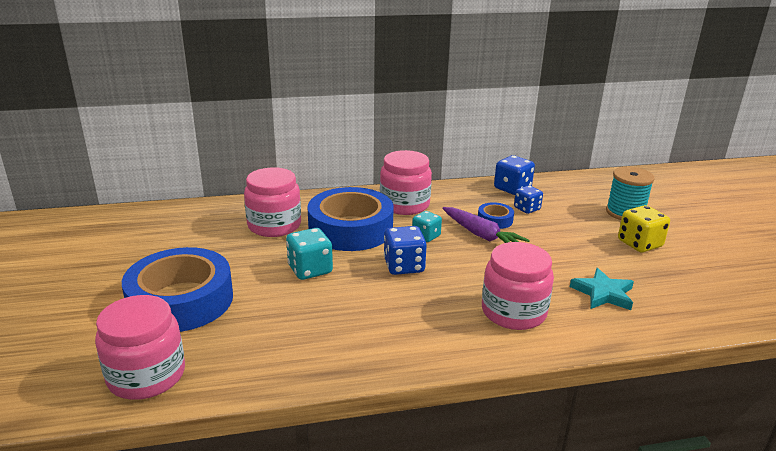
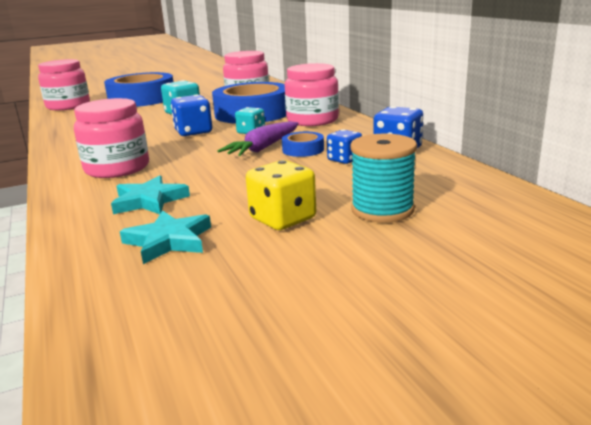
camera: 80 degrees right, 5 degrees down
(677, 285) = (169, 241): none -> turquoise star

